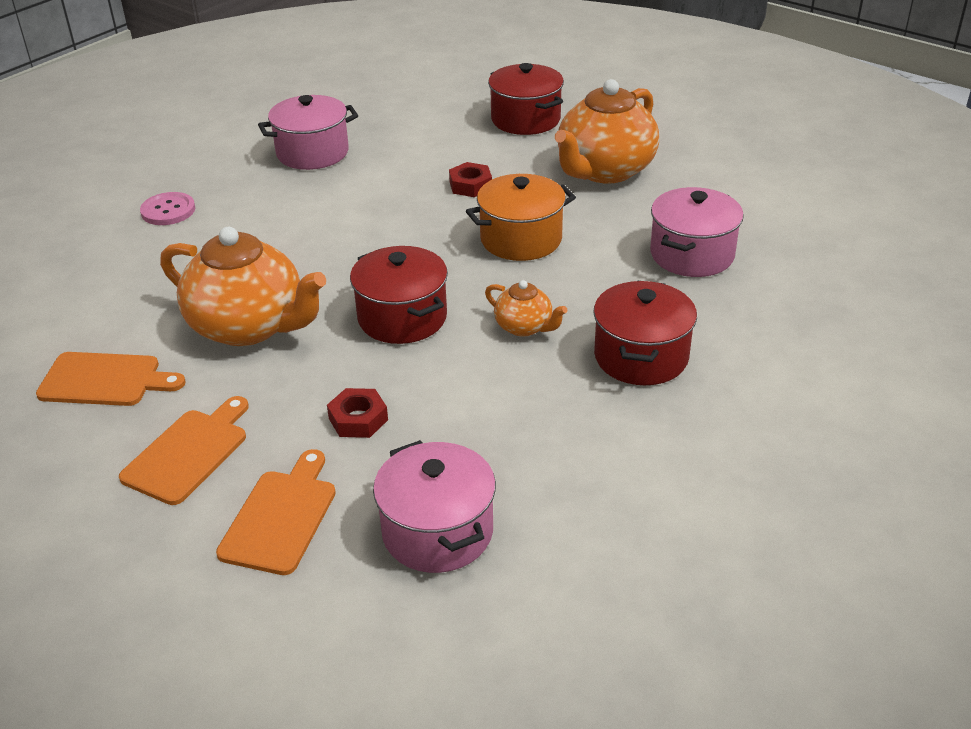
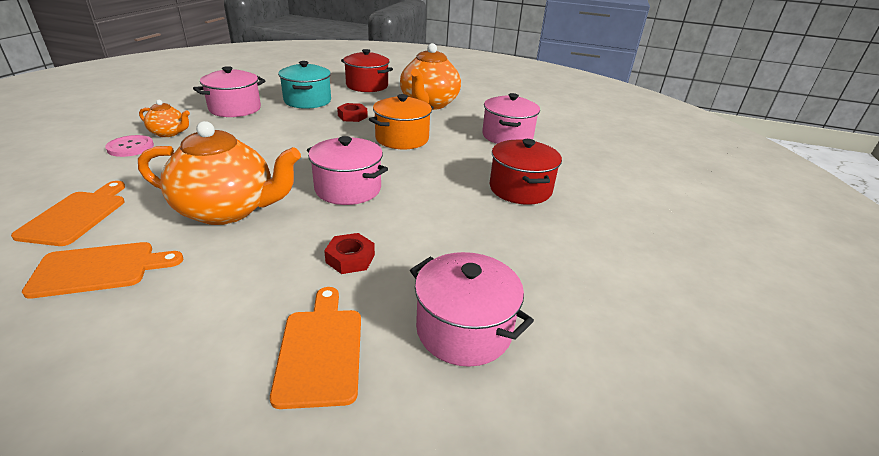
camera: 25 degrees left, 5 degrees down
(189, 452) = (206, 313): orange cutting board -> orange cutting board (76, 215)
(402, 318) = (348, 189): red pot -> pink pot
(419, 146) = (307, 101): none -> turquoise pot
(524, 327) = (436, 183): orange teapot -> orange teapot (169, 133)

